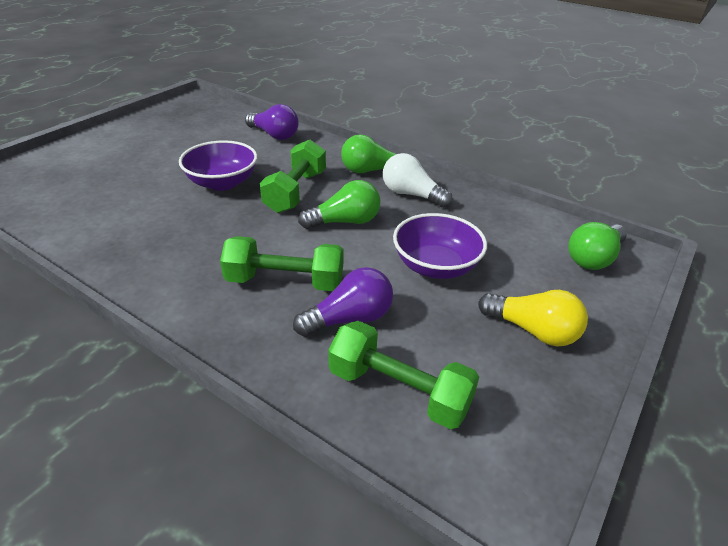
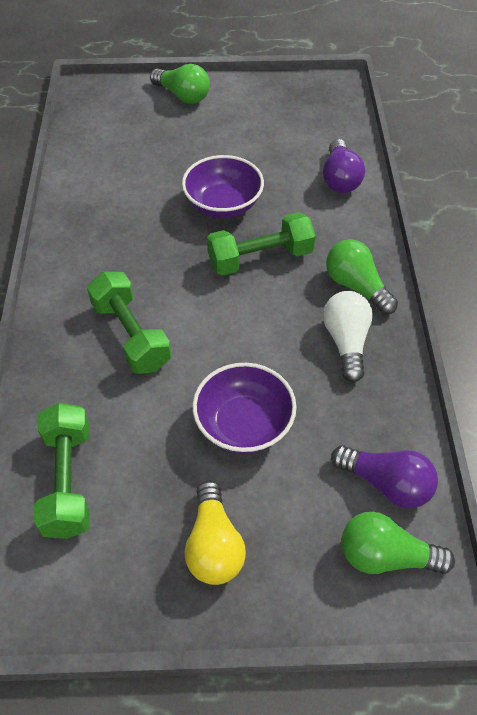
camera: 55 degrees right, 15 degrees up
(345, 222) = (248, 321): green light bulb -> green light bulb (183, 95)
(349, 319) = (122, 403): purple light bulb -> purple light bulb (386, 483)

